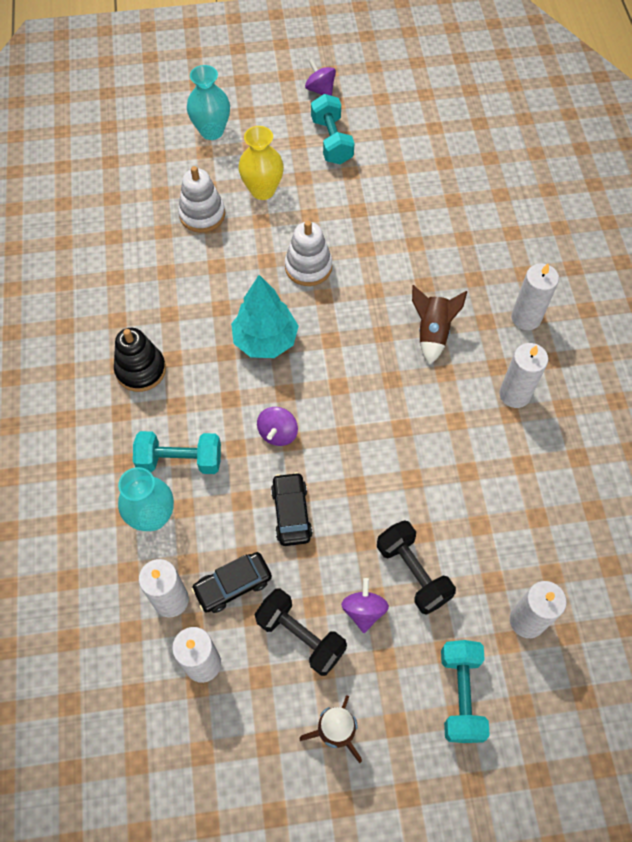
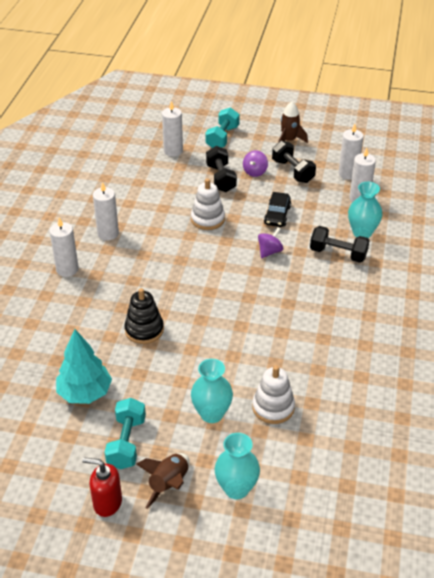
camera: 160 degrees left, 20 degrees down
(141, 370) = (353, 308): black stacking toy -> black stacking toy (144, 330)
(180, 460) = (338, 254): turquoise dumbbell -> black dumbbell
(233, 585) = (322, 196): black car -> none
(262, 190) = (211, 414): yellow vase -> turquoise vase
(265, 340) = (256, 303): turquoise tree -> turquoise tree (85, 393)
(308, 267) = (202, 342): white stacking toy -> white stacking toy (207, 219)
(320, 90) = (107, 503): purple spinning top -> red soap dispenser
(432, 332) = (137, 277): brown rocket -> brown rocket (169, 484)

